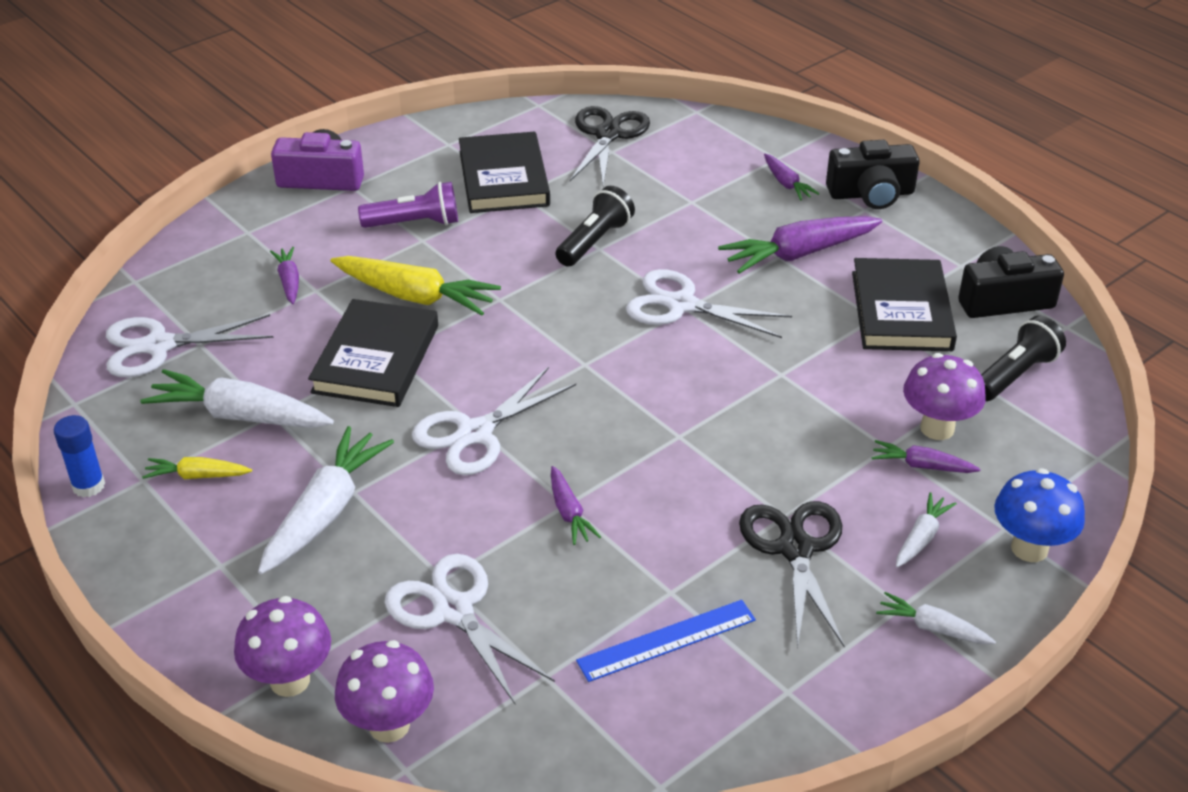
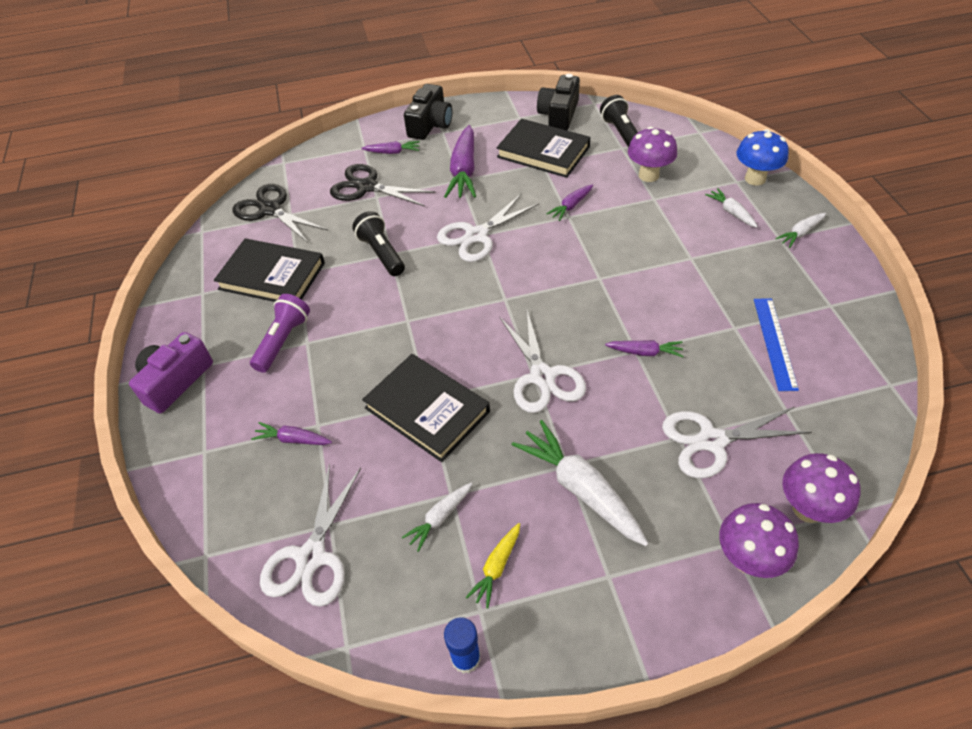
camera: 60 degrees left, 10 degrees up
(239, 415) = (439, 518): white carrot -> white carrot, size x0.52
(416, 297) = (371, 365): yellow carrot -> none
(795, 549) = (720, 263): black scissors -> black scissors (367, 187)
(921, 465) = (675, 192): purple carrot -> purple carrot (571, 206)

